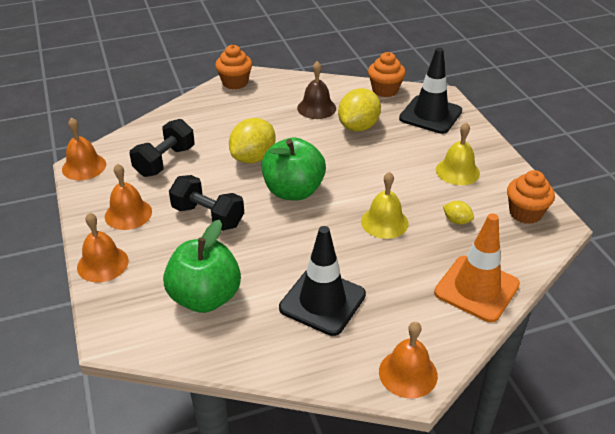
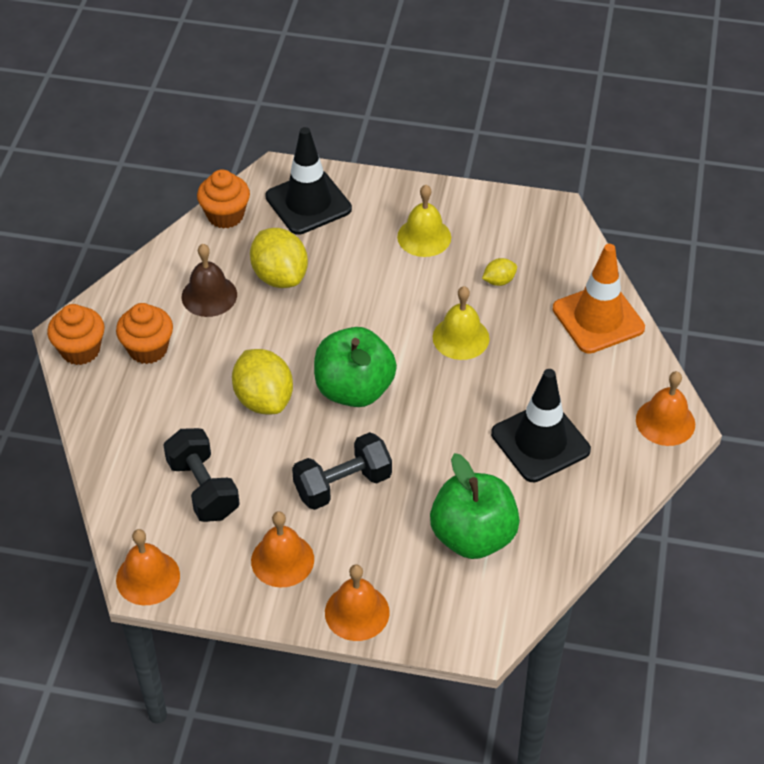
camera: 60 degrees left, 10 degrees up
(525, 213) = (524, 224): orange cupcake -> orange cupcake (148, 349)

